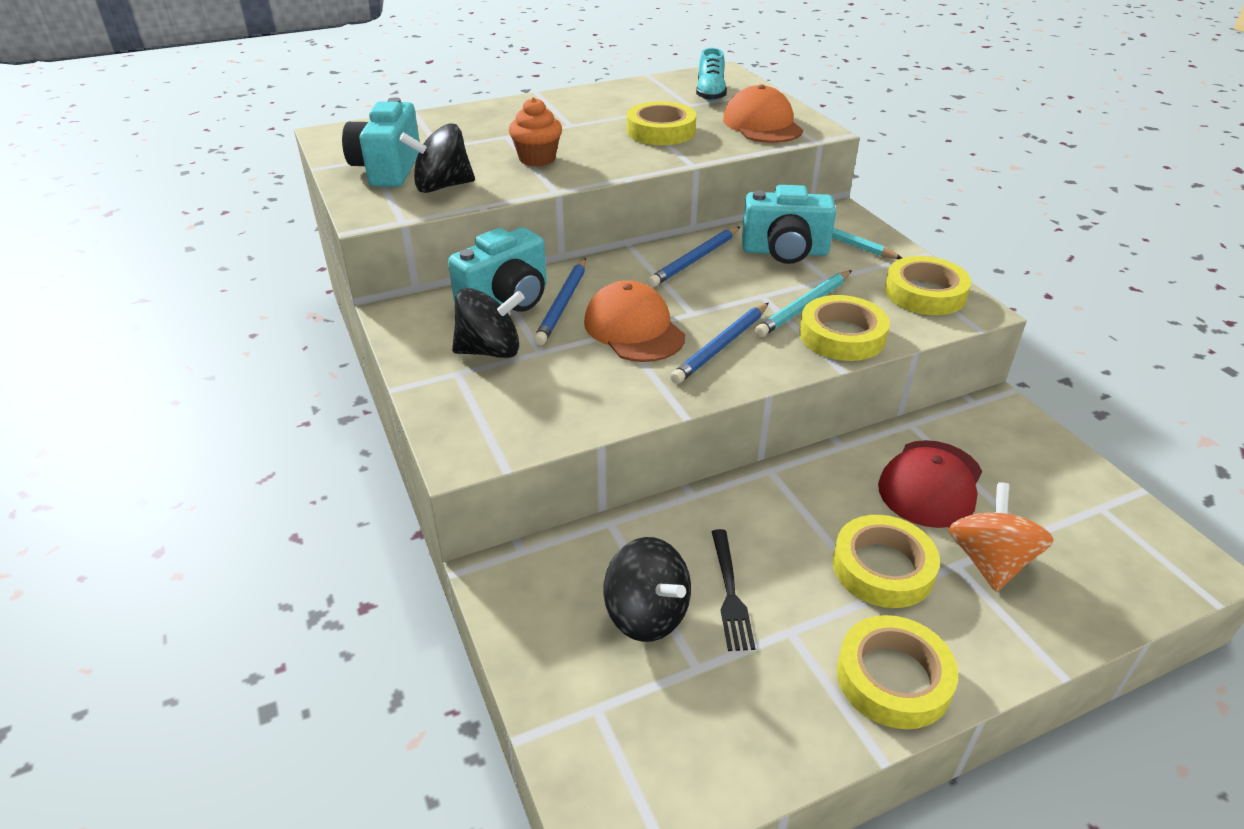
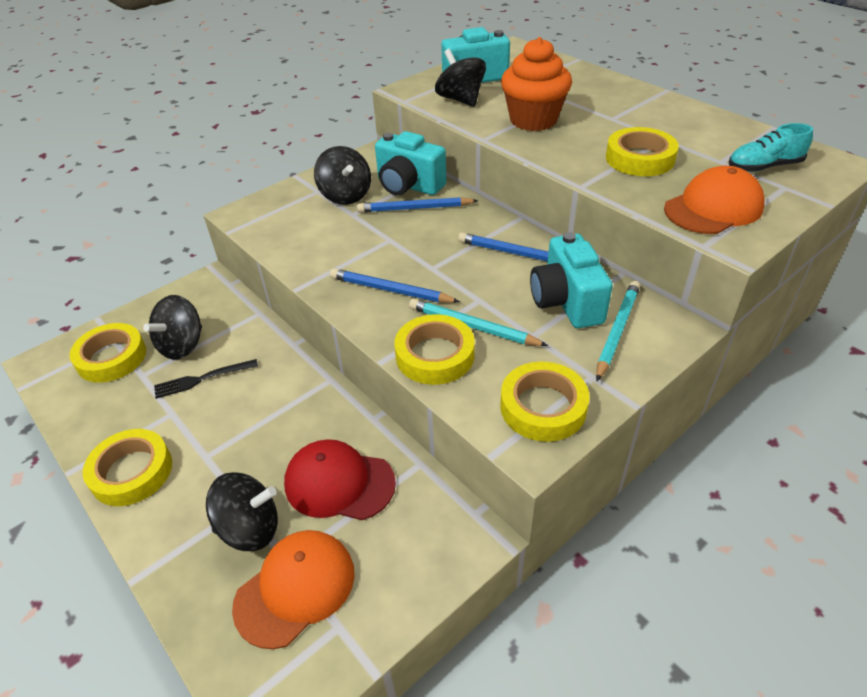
camera: 75 degrees right, 5 degrees up
(537, 159) = (533, 120): orange cupcake -> orange cupcake, size x1.55
(634, 329) = (396, 245): orange cap -> orange cap (295, 588)
(882, 568) = (234, 457): yellow tape -> yellow tape (111, 357)
(989, 561) = (250, 528): orange spinning top -> black spinning top

